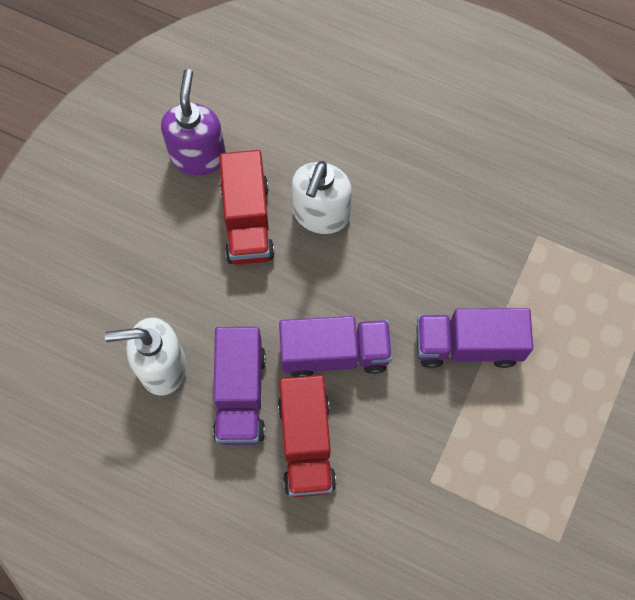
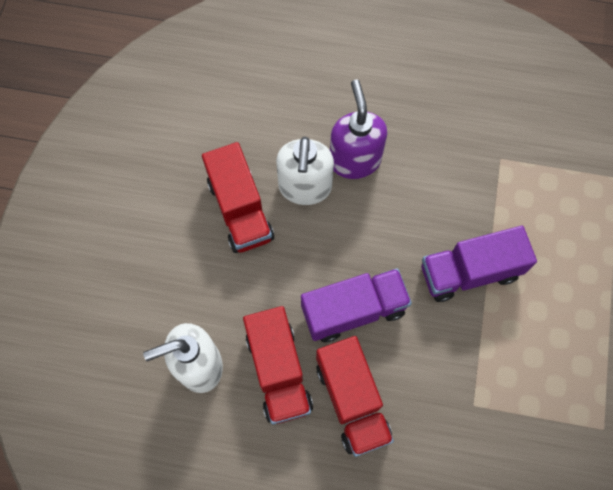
camera: 15 degrees left, 0 degrees up
(198, 156) = (178, 162): purple soap dispenser -> purple soap dispenser (354, 160)
(240, 394) = (278, 371): purple truck -> red truck

